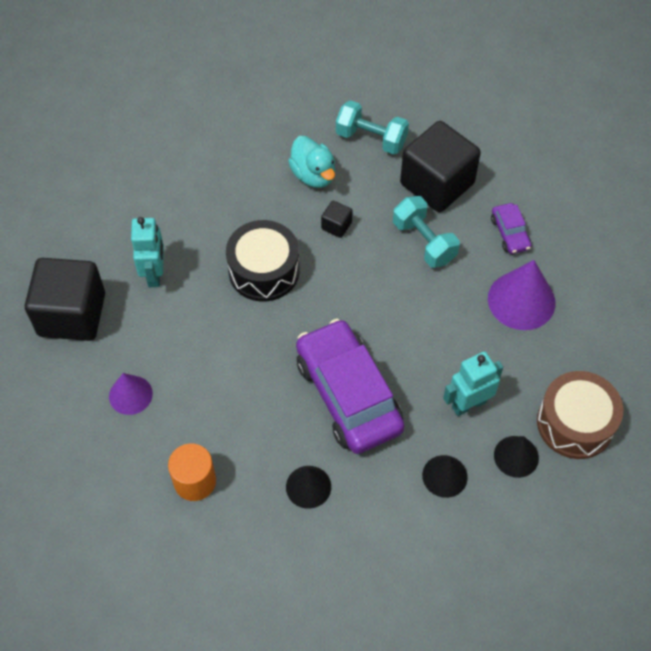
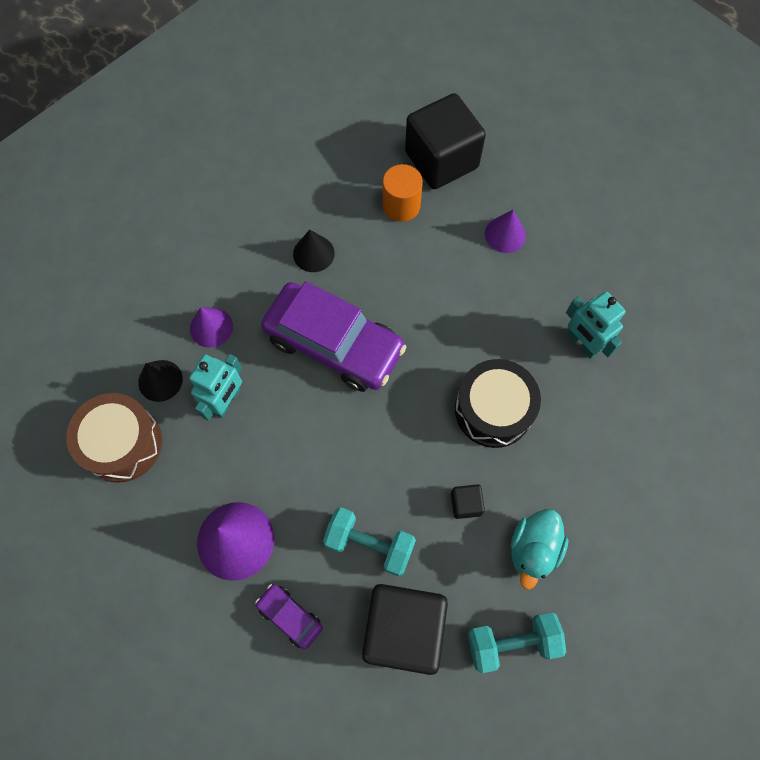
camera: 145 degrees right, 10 degrees up
(72, 314) = (612, 265): black cube -> black cube (441, 160)
(313, 175) = (533, 549): turquoise duck -> turquoise duck turned 90 degrees counterclockwise
(444, 476) = (211, 327): black cone -> purple cone

